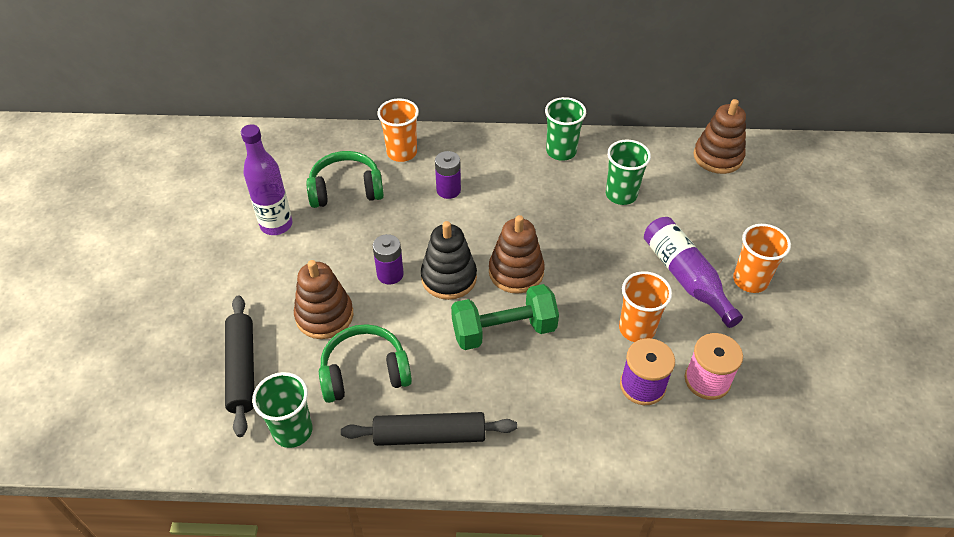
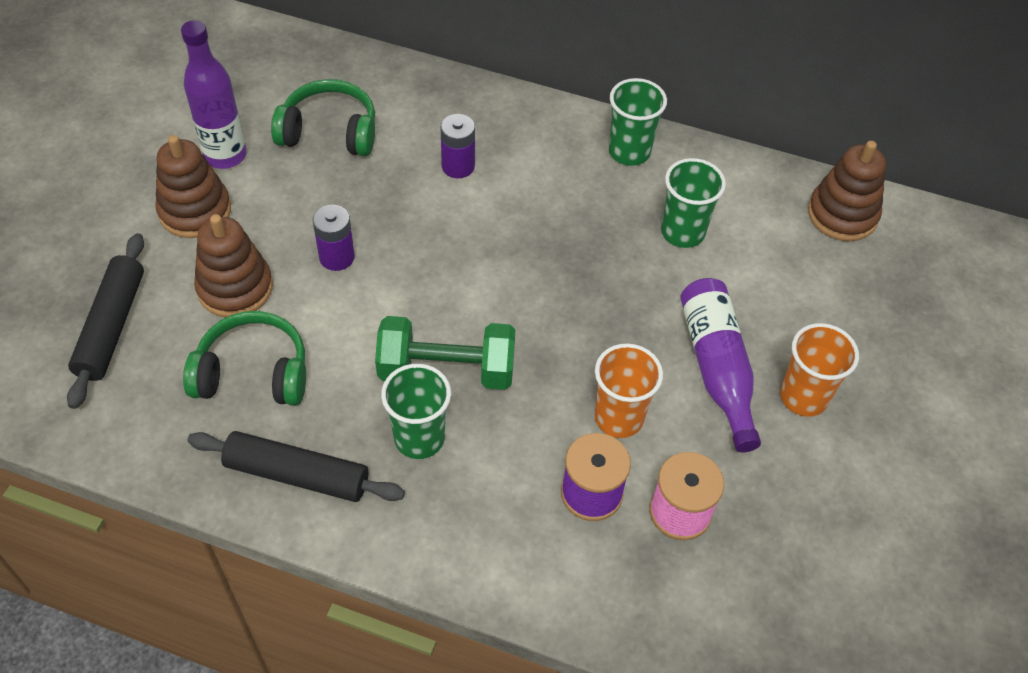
camera: 15 degrees right, 5 degrees up
(292, 431) = (139, 419): green cup -> green cup (419, 438)
(402, 152) = (420, 100): orange cup -> none
(449, 278) = (407, 282): black stacking toy -> none
(516, 272) = (496, 298): brown stacking toy -> brown stacking toy (195, 211)

